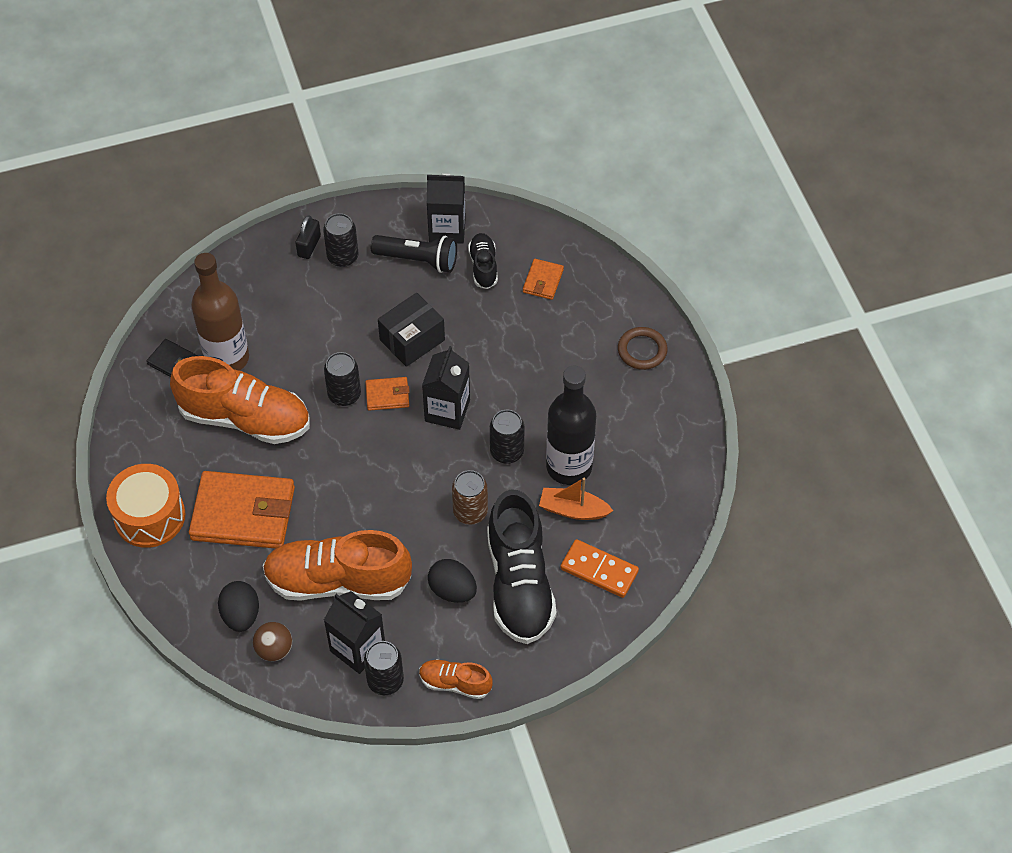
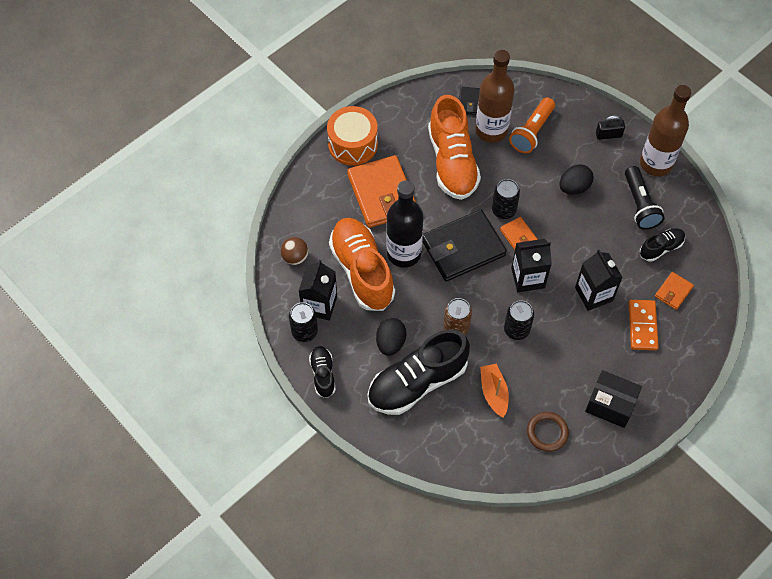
camera: 65 degrees right, 5 degrees up
(241, 615) = (310, 227): black egg -> black egg (574, 187)
(256, 318) = (532, 132): none -> orange flashlight
(342, 257) = (612, 158): black can -> none
(370, 459) = (463, 248): none -> black wallet
(375, 220) = (655, 163): none -> brown bottle
(412, 340) = (571, 231): black box -> black box (610, 404)
(447, 229) = (677, 211): black carton -> black carton (594, 294)
(455, 683) = (323, 374): orange shoe -> black shoe
(543, 281) = (673, 292): orange wallet -> orange wallet turned 45 degrees counterclockwise
(569, 467) = (527, 375): black bottle -> black bottle (404, 253)
(599, 570) = (454, 430): orange domino -> orange domino (642, 326)
(642, 350) = (655, 384): brown ring -> brown ring (547, 432)

